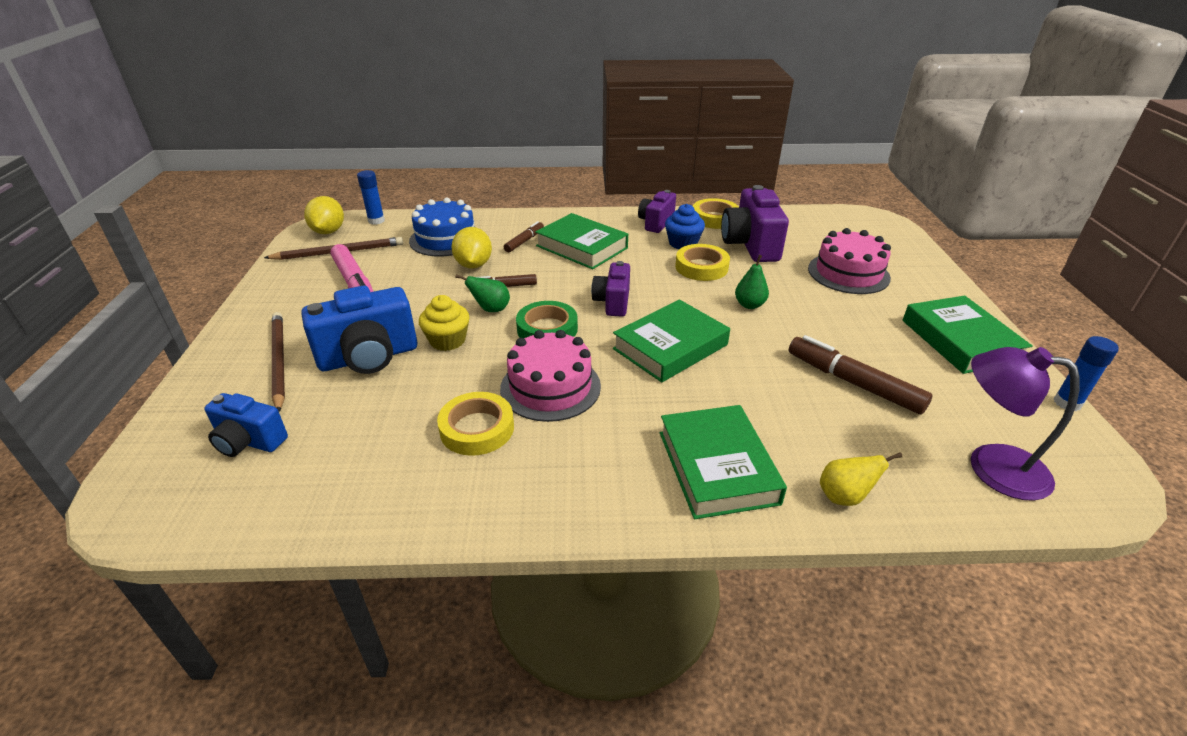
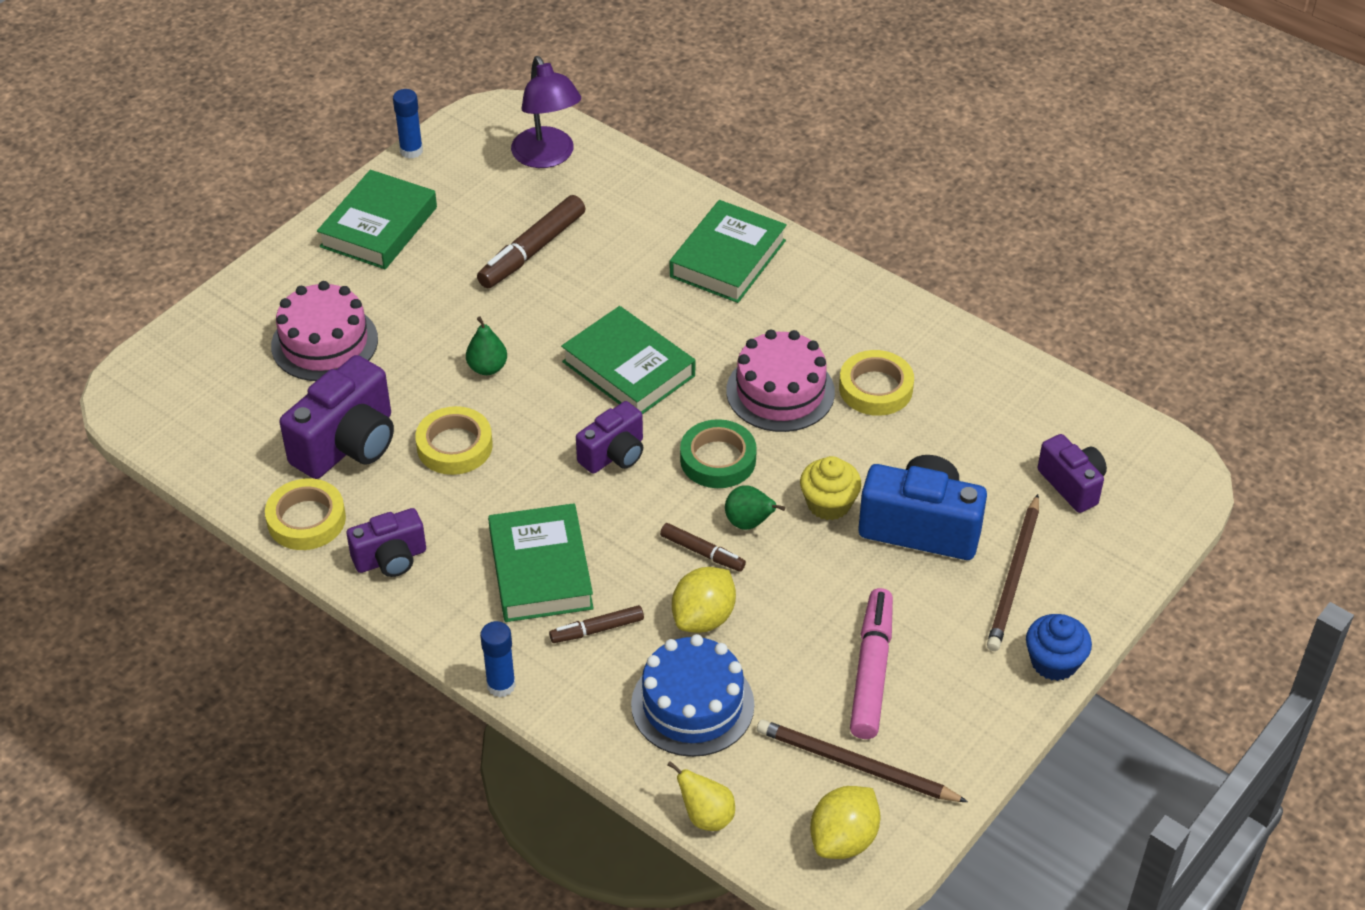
camera: 140 degrees left, 10 degrees up
(249, 441) = (1072, 485): blue camera -> purple camera
(376, 221) = (756, 827): blue glue stick -> blue glue stick (501, 685)
(670, 347) = (628, 369): green book -> green book turned 45 degrees clockwise
(683, 243) = (416, 498): blue cupcake -> blue cupcake (1054, 662)
(844, 496) = (671, 197): yellow pear -> yellow pear (706, 816)
(853, 382) = (532, 251): brown marker -> brown marker turned 45 degrees clockwise

